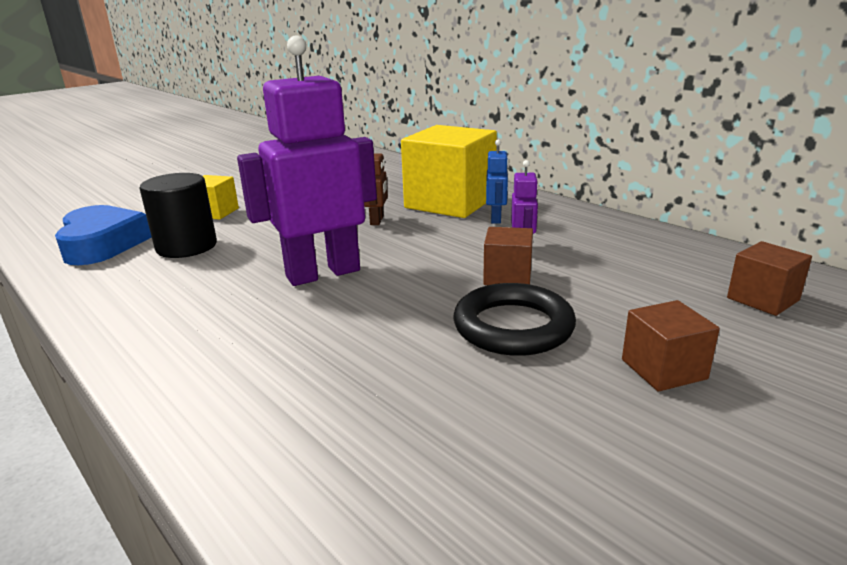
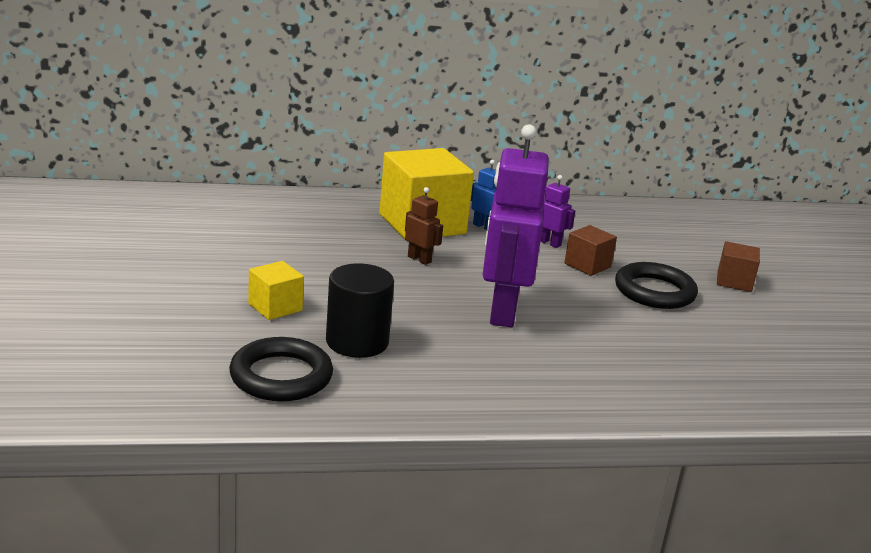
camera: 60 degrees left, 0 degrees up
(102, 244) = (281, 376): blue heart -> black ring
(762, 299) = (693, 229): brown cube -> none

